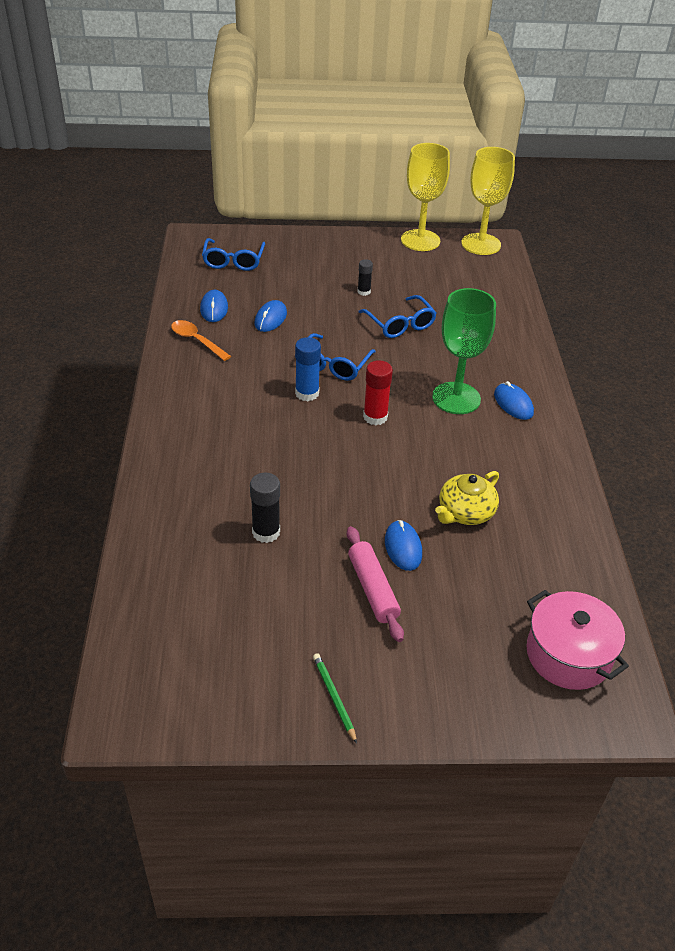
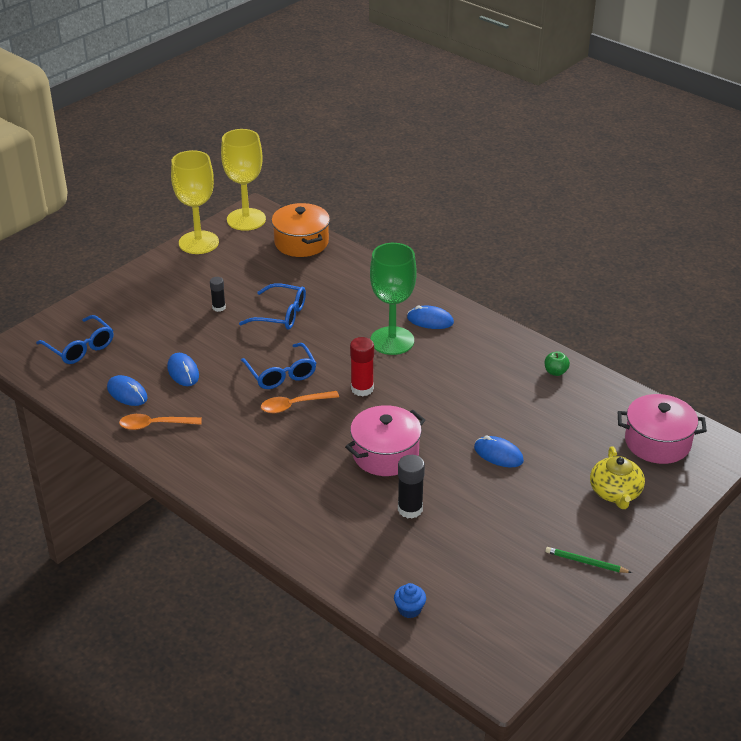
camera: 45 degrees left, 5 degrees down
(144, 605) = (409, 609): none -> blue cupcake
(307, 393) = (294, 405): blue glue stick -> orange spoon
(314, 477) = (385, 454): none -> pink pot
(373, 589) = (518, 490): pink rolling pin -> none
(465, 512) = (500, 407): yellow teapot -> yellow teapot (615, 492)
(498, 284) = (301, 242): none -> orange pot
(562, 520) = (555, 372): none -> green apple

